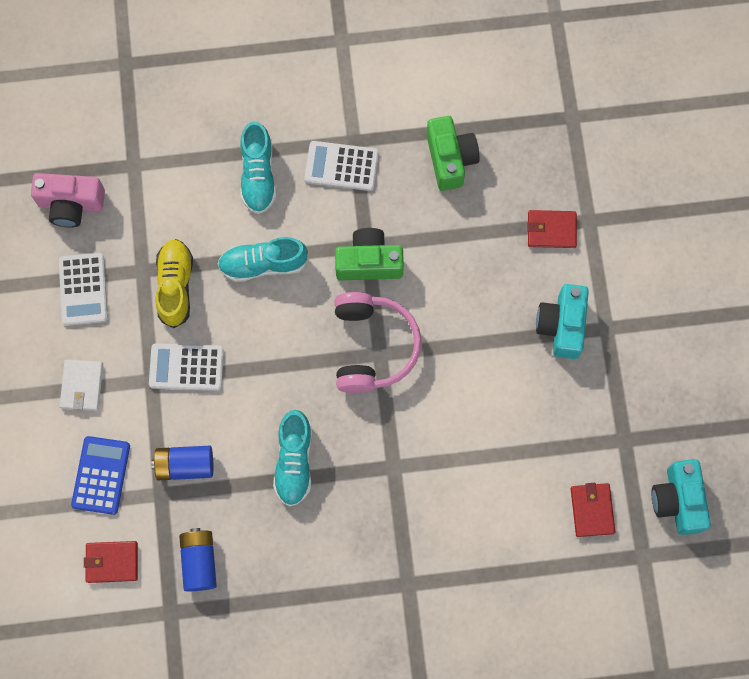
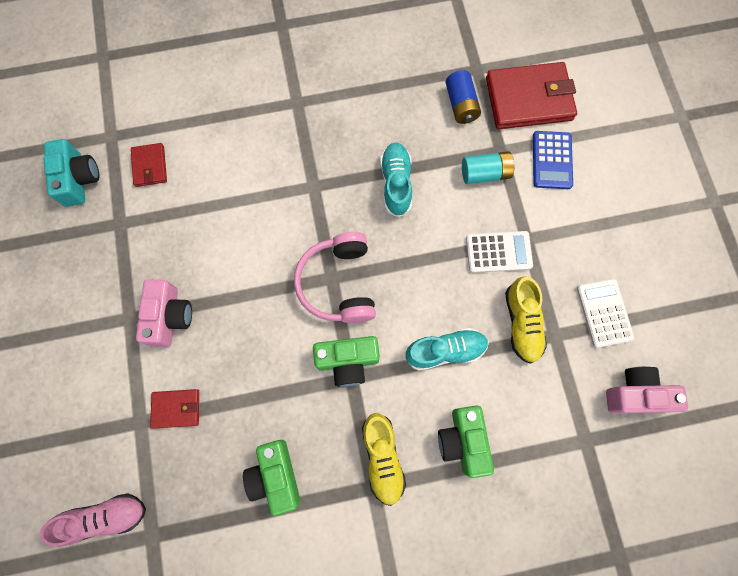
camera: 175 degrees right, 0 degrees up
(82, 386) = (584, 229): white wallet -> none
(112, 562) = (528, 99): red wallet -> red wallet, size x1.97
(185, 465) = (485, 173): blue battery -> turquoise battery
(258, 175) = (463, 441): turquoise shoe -> green camera
(341, 166) = (382, 458): white calculator -> yellow shoe
(562, 325) = (169, 317): turquoise camera -> pink camera
(618, 136) = (105, 517): none -> pink shoe

